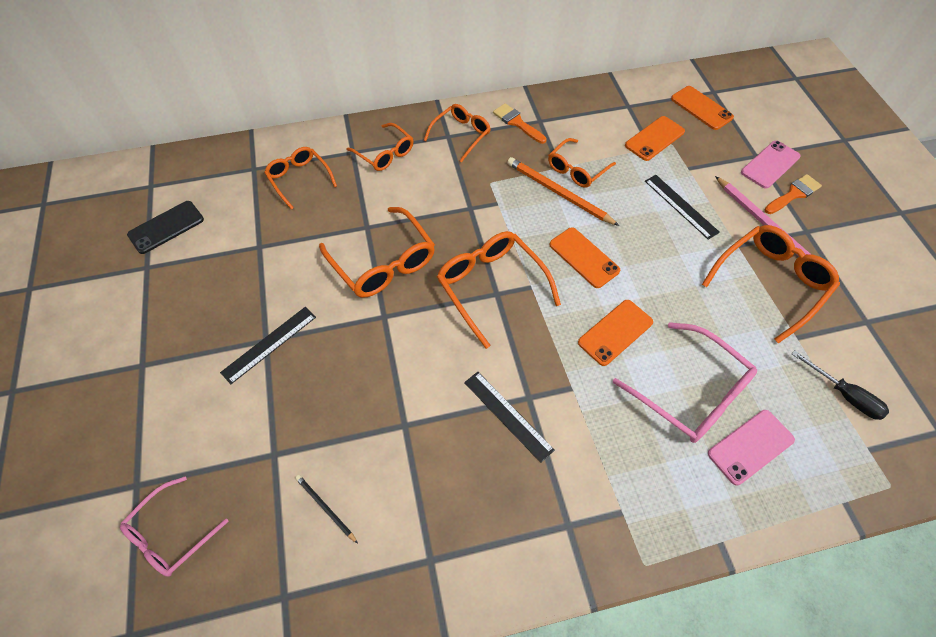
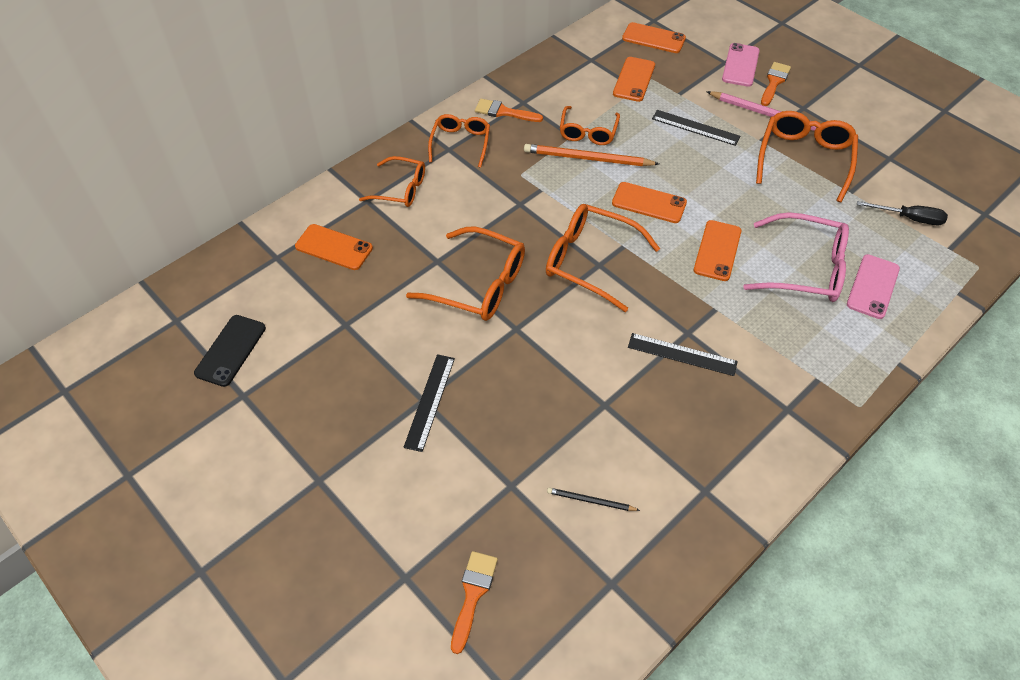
camera: 30 degrees left, 5 degrees down
(171, 533) = (473, 594): pink glasses -> orange brush
(299, 179) = (334, 247): orange glasses -> orange phone

